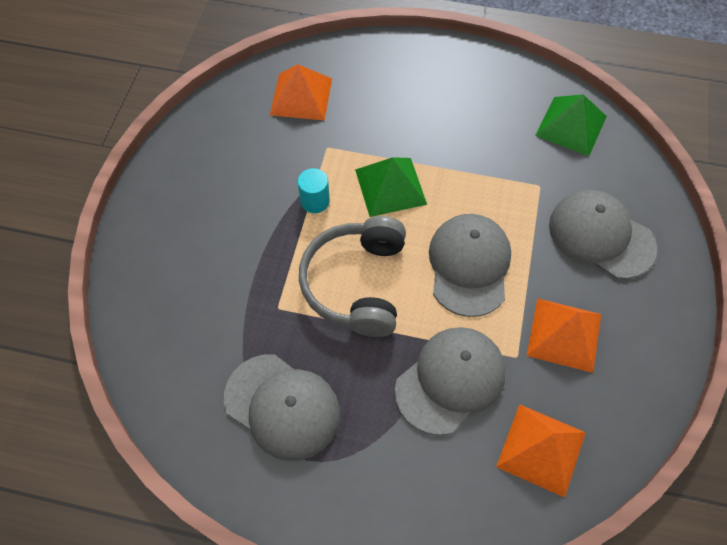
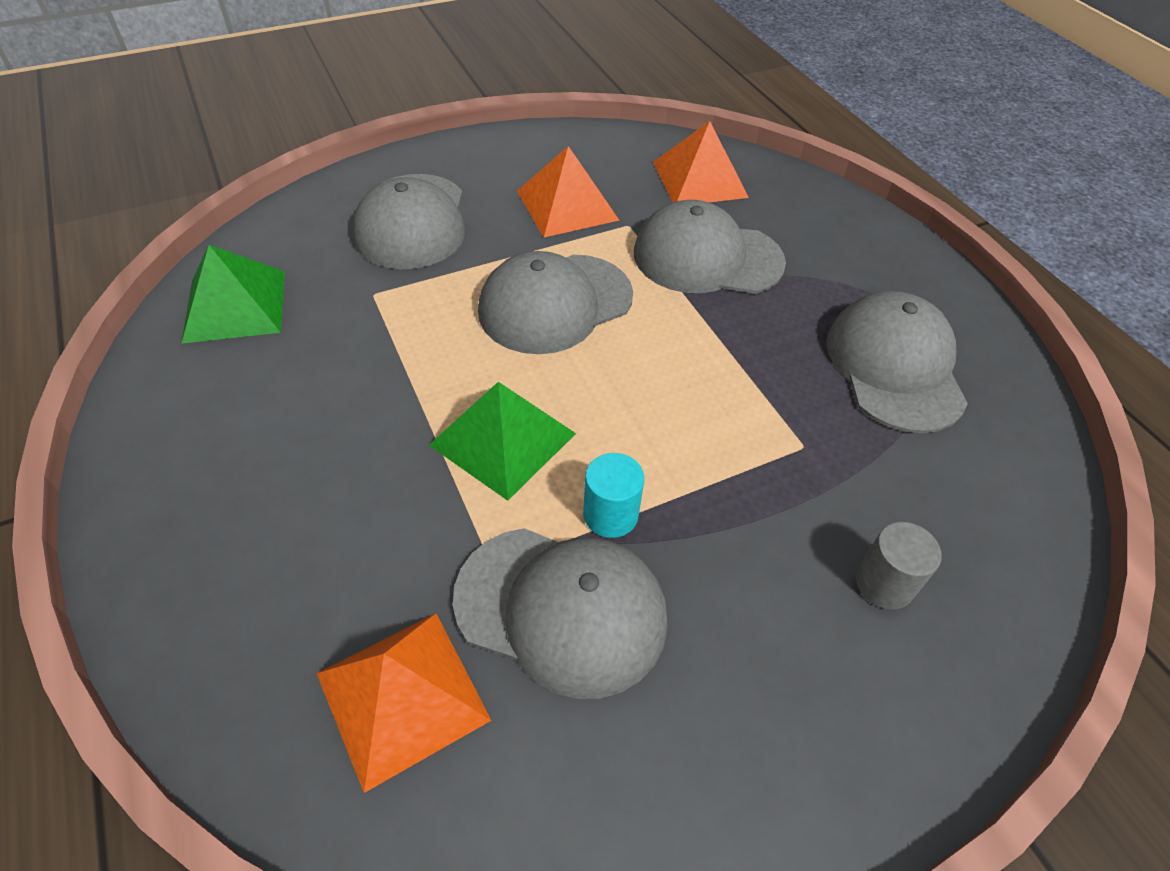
camera: 130 degrees left, 10 degrees down
(190, 277) = (884, 583): none -> grey cylinder
(289, 158) = (561, 609): none -> grey cap
(356, 284) = (686, 389): grey headphones -> none

